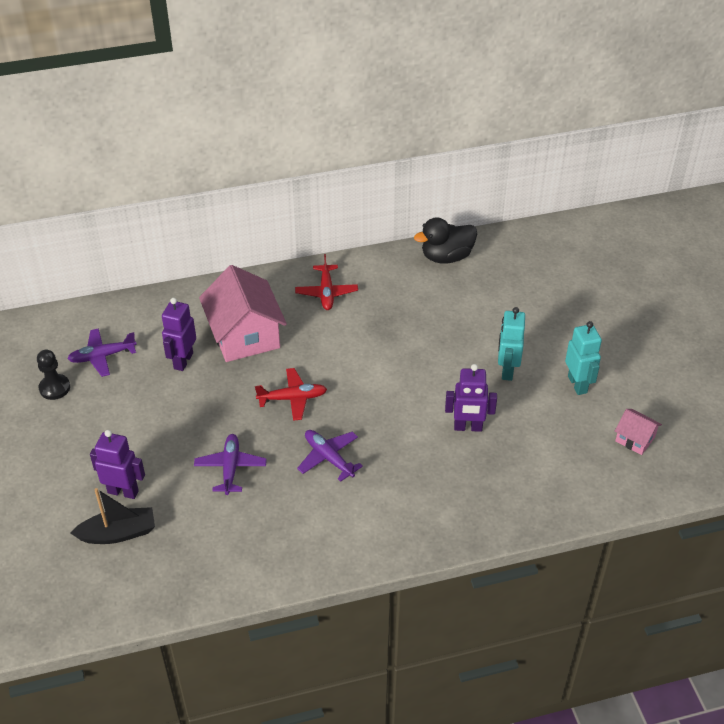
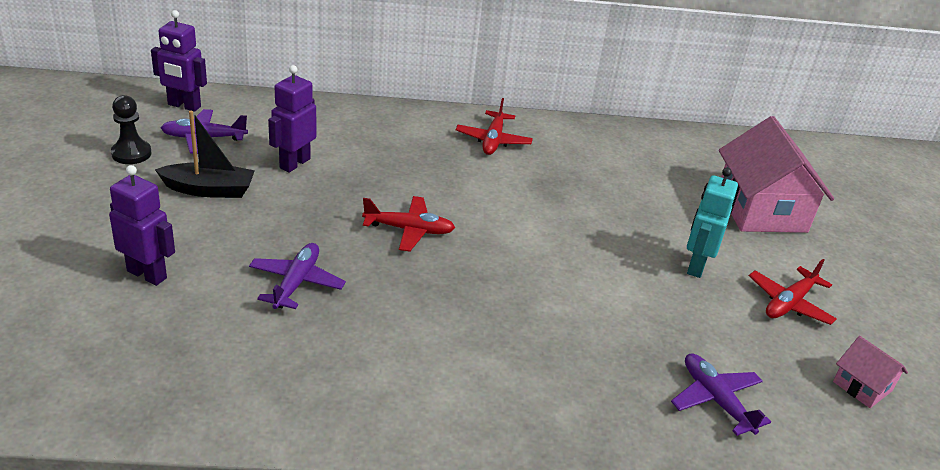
camera: 10 degrees right, 10 degrees down
(118, 533) = (113, 318): black boat -> black boat (209, 190)
(245, 335) = (379, 157): pink house -> pink house (761, 210)
(328, 458) = (428, 303): purple plane -> purple plane (715, 400)
(446, 257) = (648, 140): black duck -> none
(468, 427) = (627, 315): purple robot -> purple robot (184, 106)
(577, 384) = (789, 303): turquoise robot -> red plane

